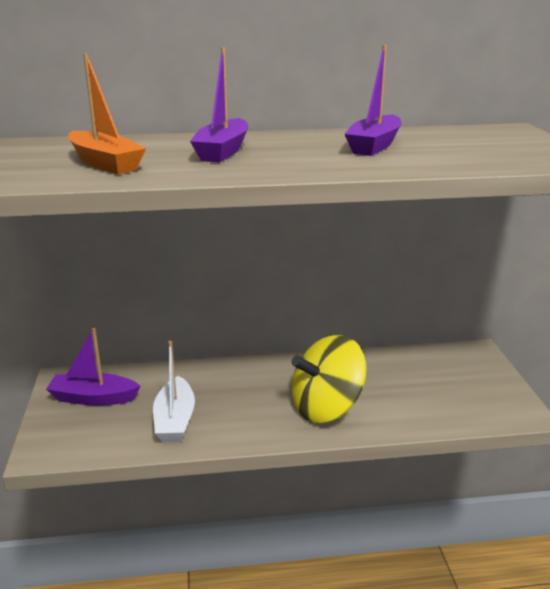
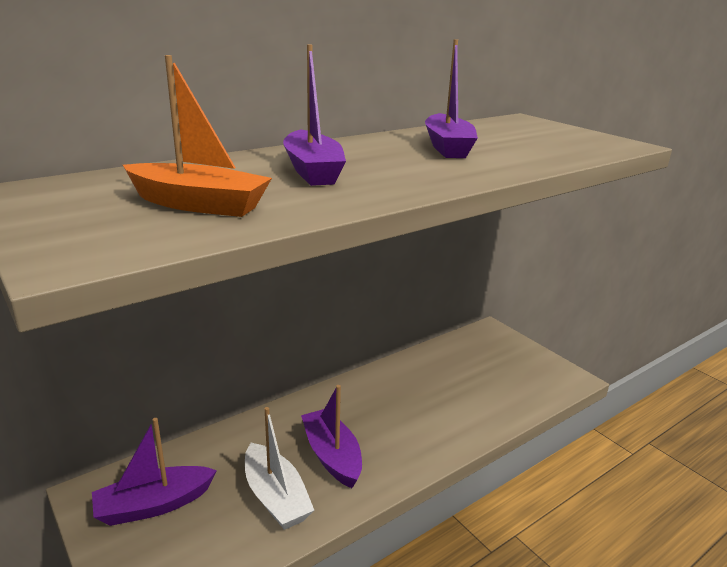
camera: 30 degrees left, 0 degrees up
(239, 406) = (332, 456): none -> purple boat
(326, 408) = (416, 427): yellow spinning top -> none

